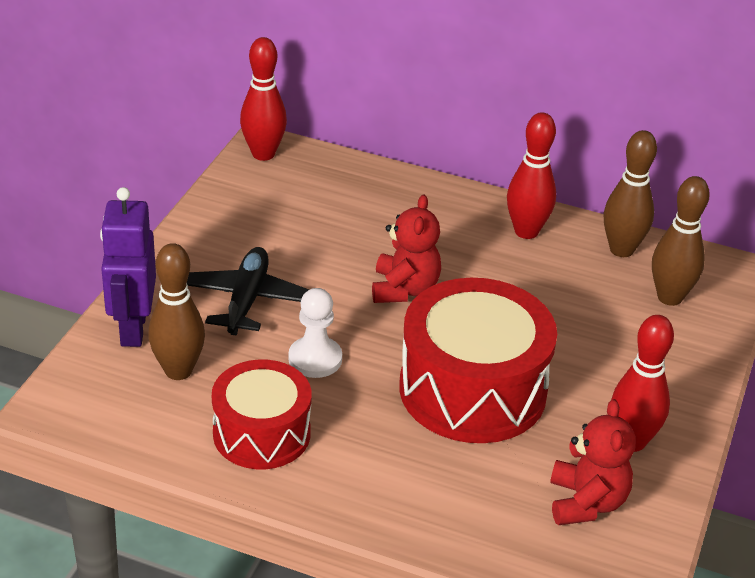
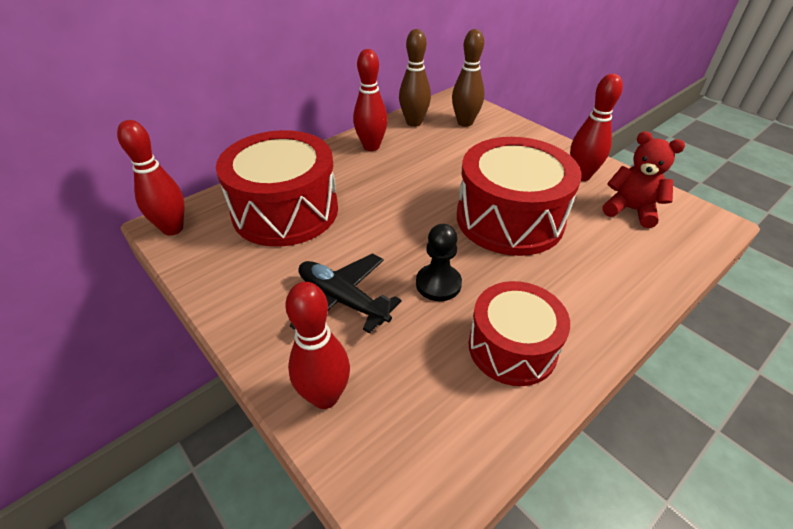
camera: 60 degrees left, 5 degrees up
(132, 328) = (325, 396): purple robot -> red bowling pin
(178, 371) = (405, 379): brown bowling pin -> none
(315, 359) = (438, 284): white pawn -> black pawn
(346, 213) = (285, 211): none -> red drum
(404, 289) = (390, 213): red teddy bear -> none

